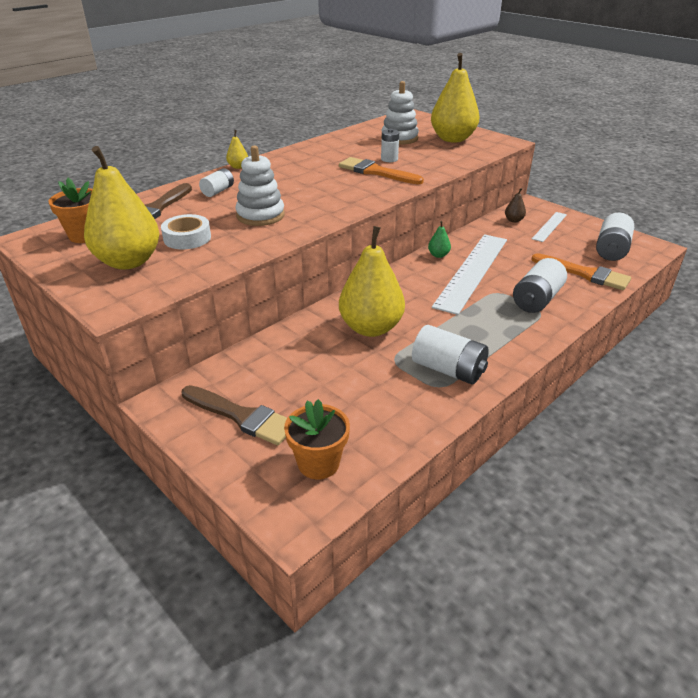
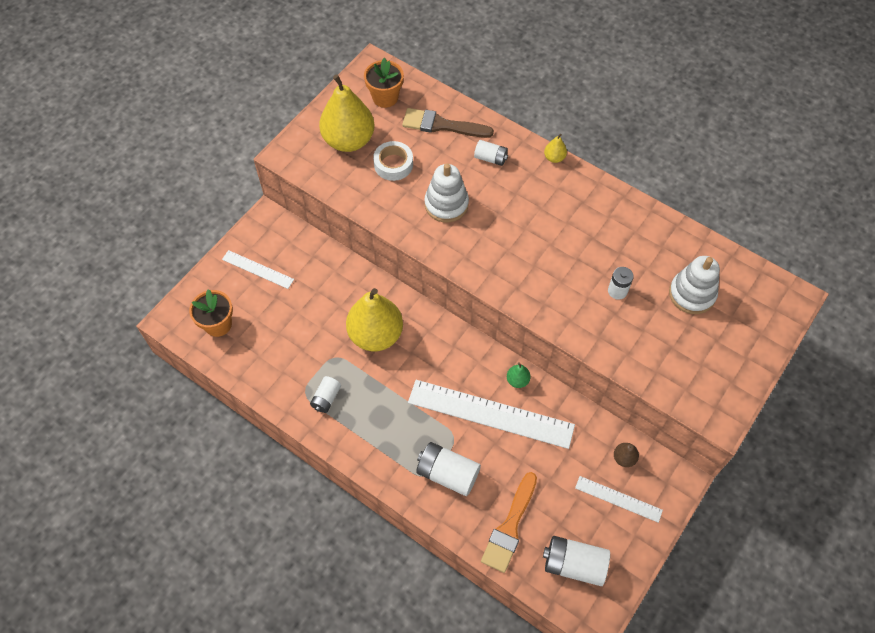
camera: 80 degrees right, 25 degrees up
(241, 416) = (257, 269): brown brush -> white ruler
(376, 172) = (575, 282): orange brush -> none
(448, 369) = (326, 398): white battery -> white battery, size x0.59
(452, 139) = (710, 354): yellow pear -> none

